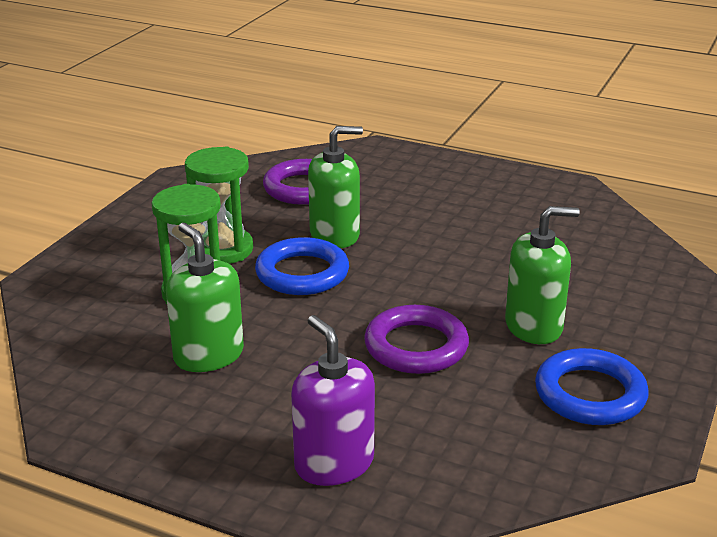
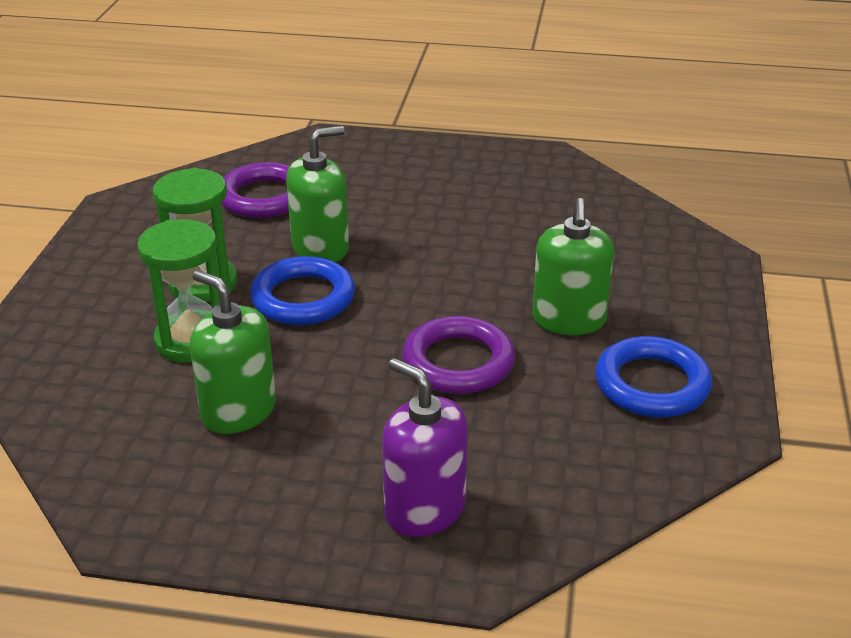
camera: 15 degrees left, 5 degrees up
(534, 326) = (569, 320): green soap dispenser -> green soap dispenser turned 120 degrees clockwise

